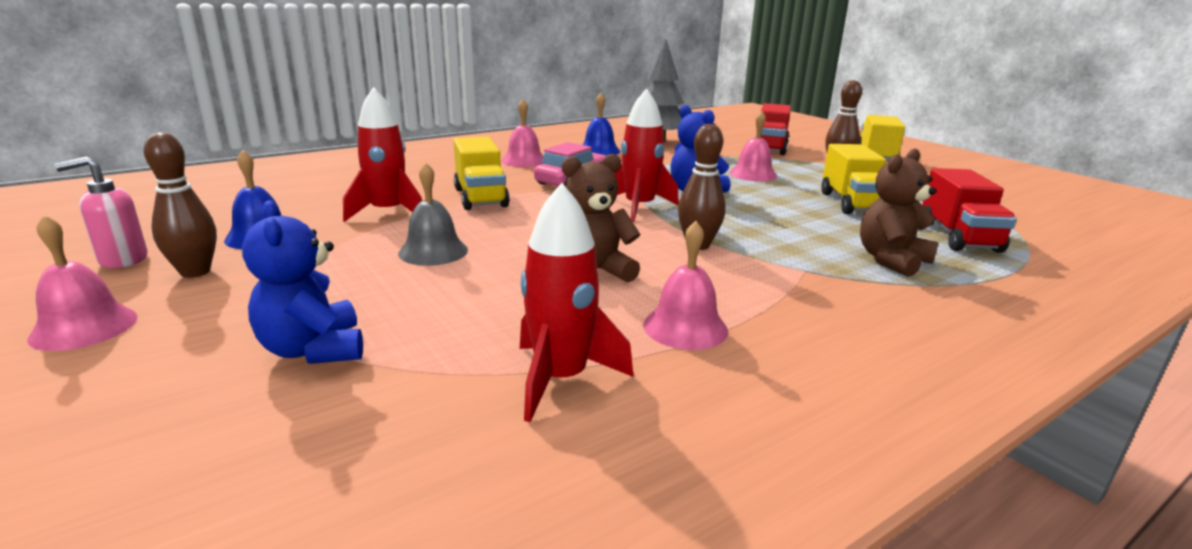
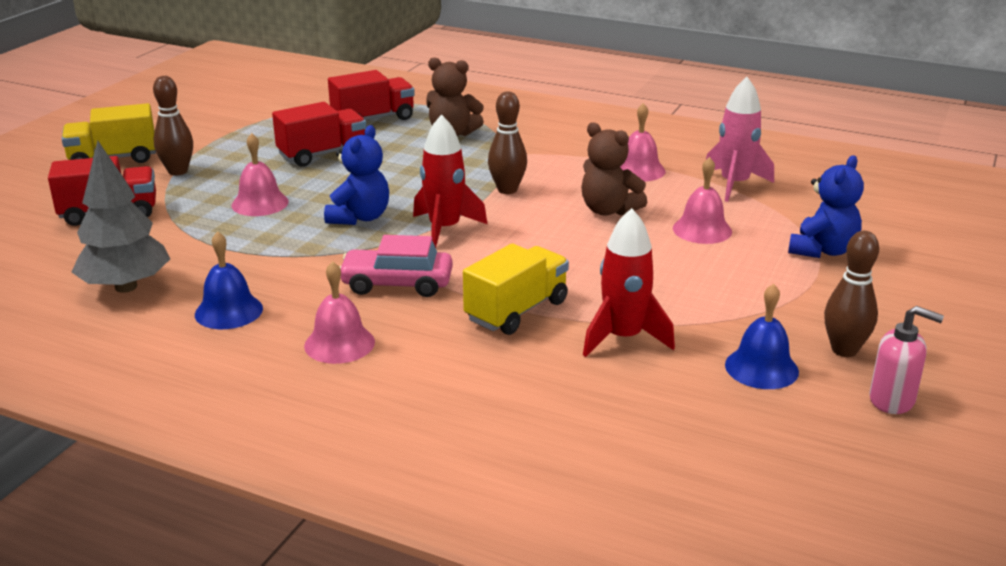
camera: 120 degrees left, 5 degrees up
(84, 327) = (940, 334): pink bell -> pink bell (702, 230)
(433, 251) = (663, 276): grey bell -> none
(561, 379) = (734, 184): red rocket -> pink rocket
(852, 203) = (322, 154): yellow truck -> red truck

